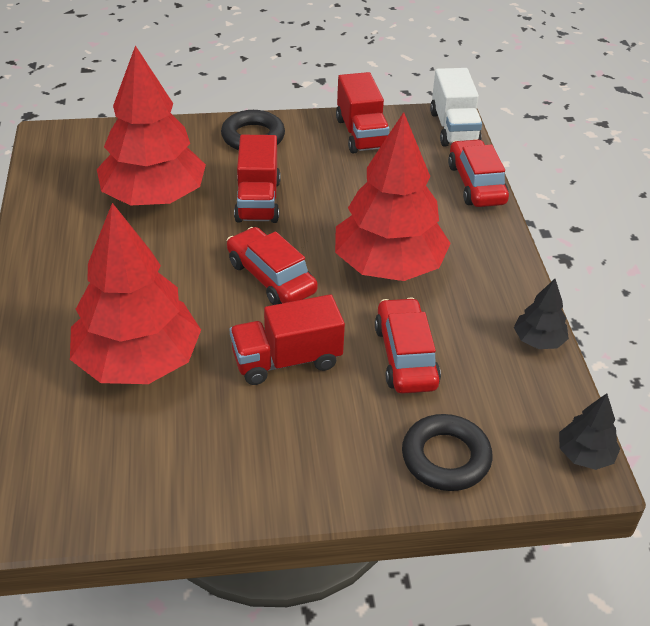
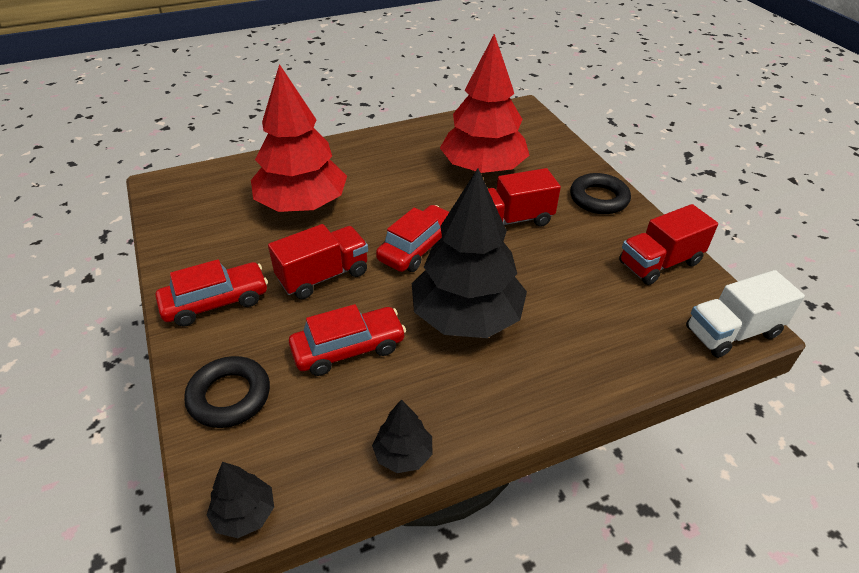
camera: 75 degrees right, 0 degrees up
(286, 360) = (323, 276): red truck -> red truck turned 90 degrees clockwise
(388, 266) = (466, 317): red tree -> black tree
(476, 184) = (641, 366): red car -> red car (216, 302)

